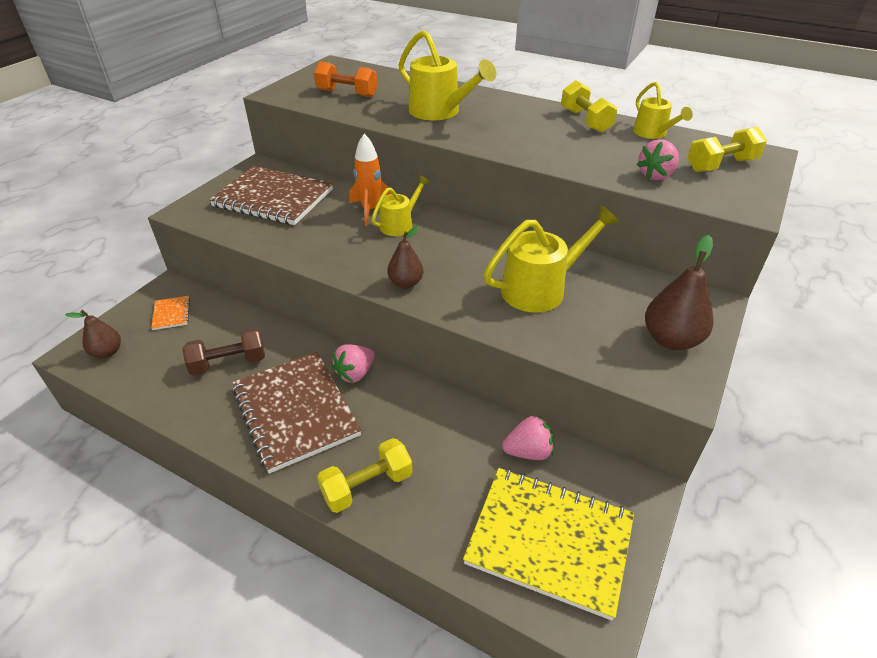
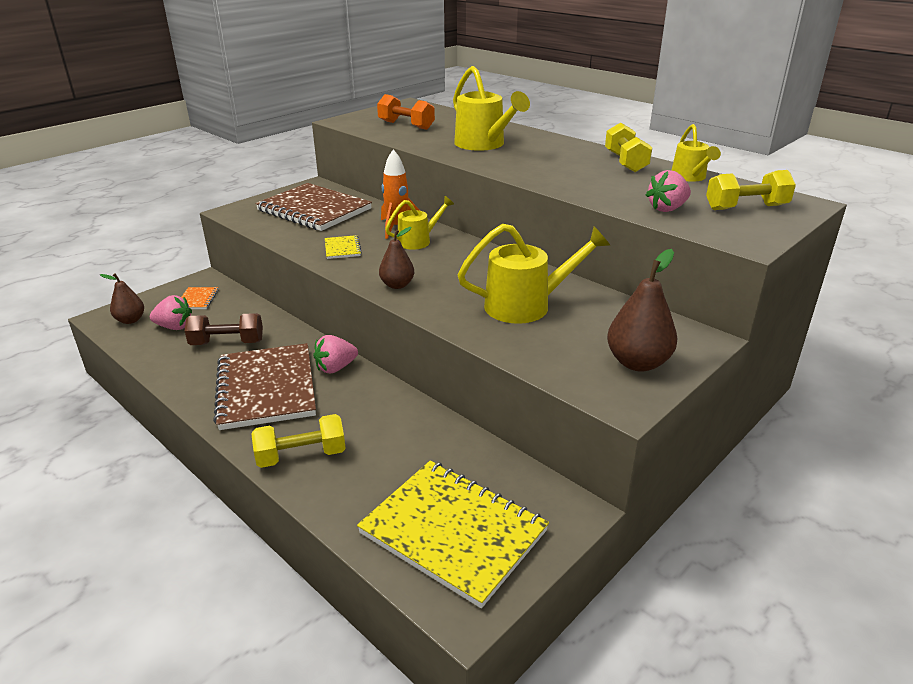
camera: 15 degrees right, 10 degrees down
(327, 244) = (342, 248): none -> yellow notebook
(528, 451) = (470, 456): pink strawberry -> pink strawberry (174, 327)

